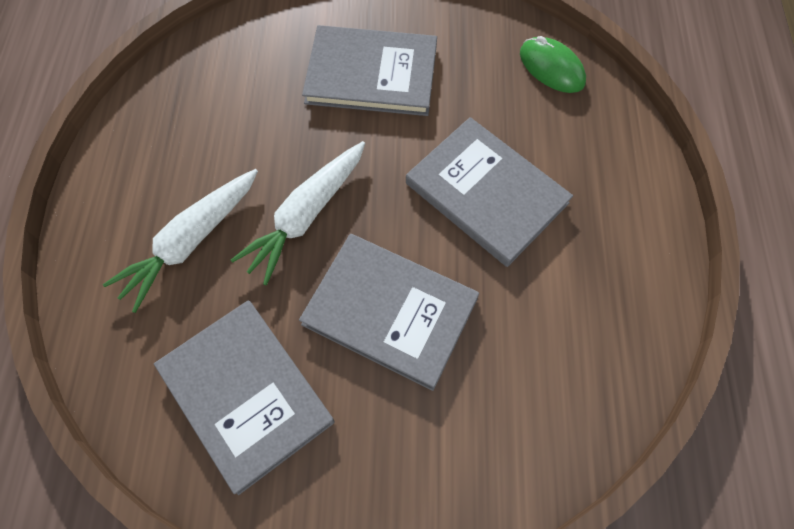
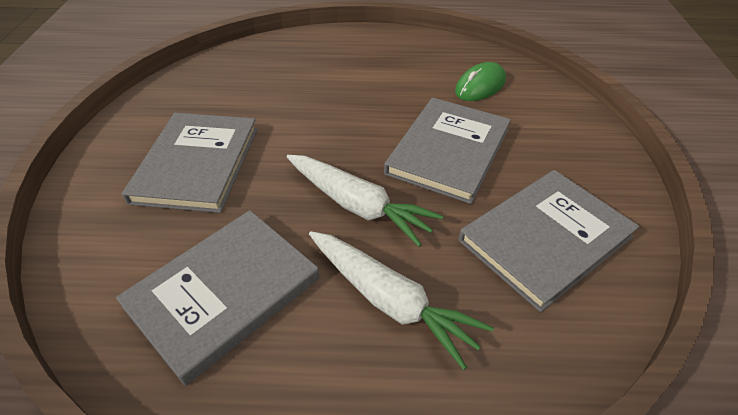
camera: 90 degrees left, 20 degrees down
(486, 193) = (340, 101): grey book -> grey book (223, 293)
(551, 68) = (226, 66): green mouse -> green mouse (480, 86)

